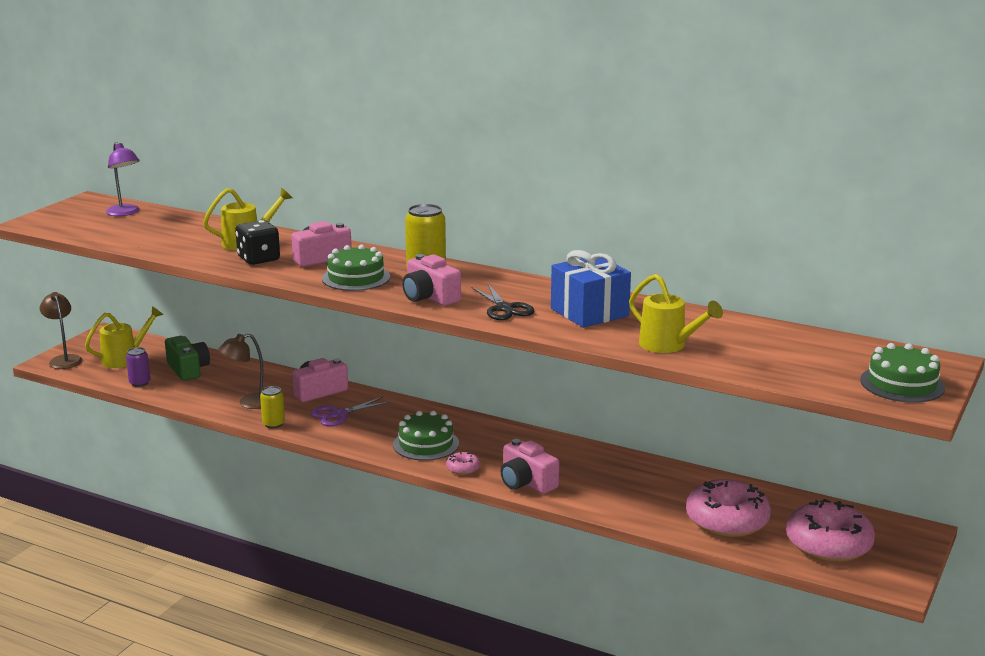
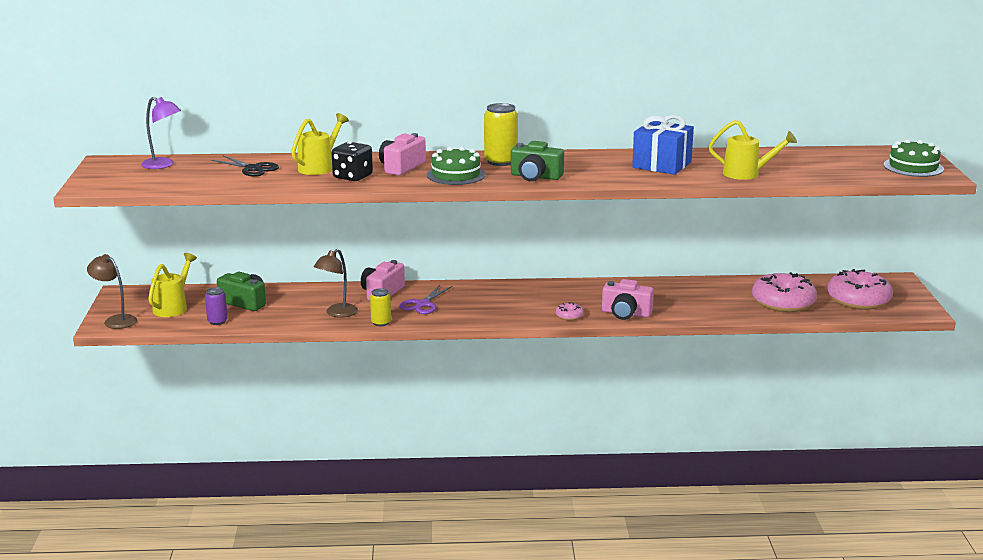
camera: 30 degrees left, 0 degrees up
(426, 444) = (519, 307): green cake -> none
(429, 297) = (535, 177): pink camera -> green camera
(504, 309) = (601, 173): black scissors -> black scissors (253, 169)

